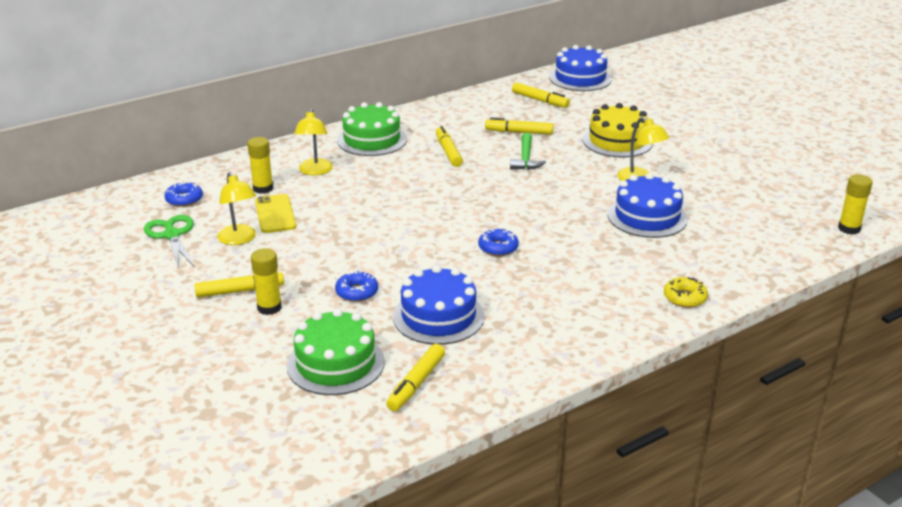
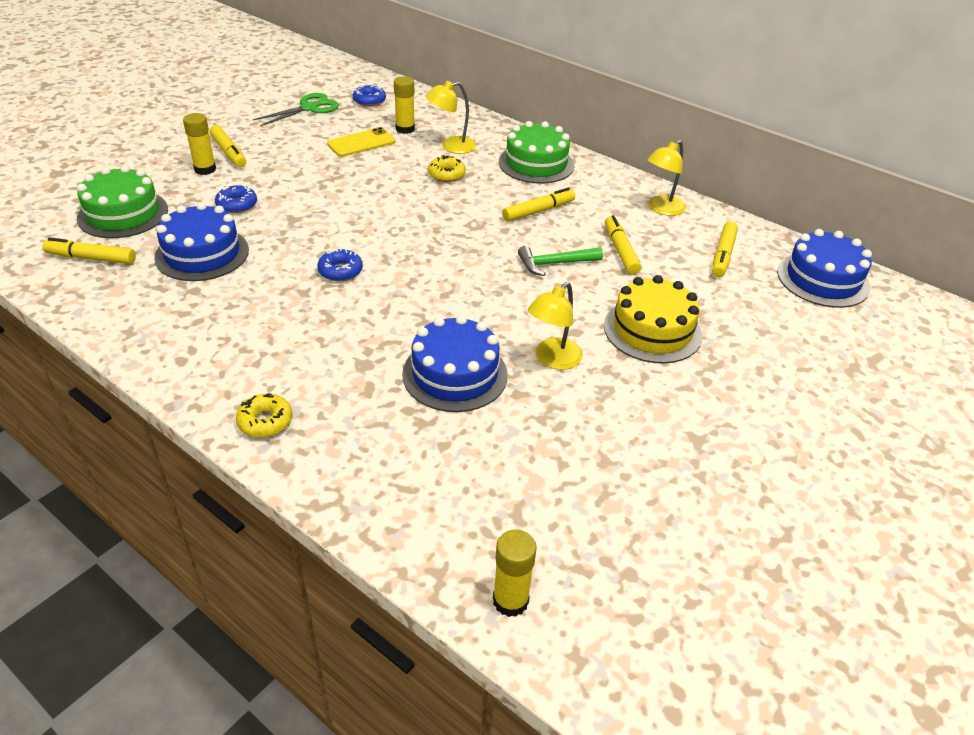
camera: 70 degrees right, 10 degrees up
(239, 239) = (311, 136): yellow lamp -> yellow lamp (661, 209)
(365, 180) = (446, 174): none -> yellow donut

